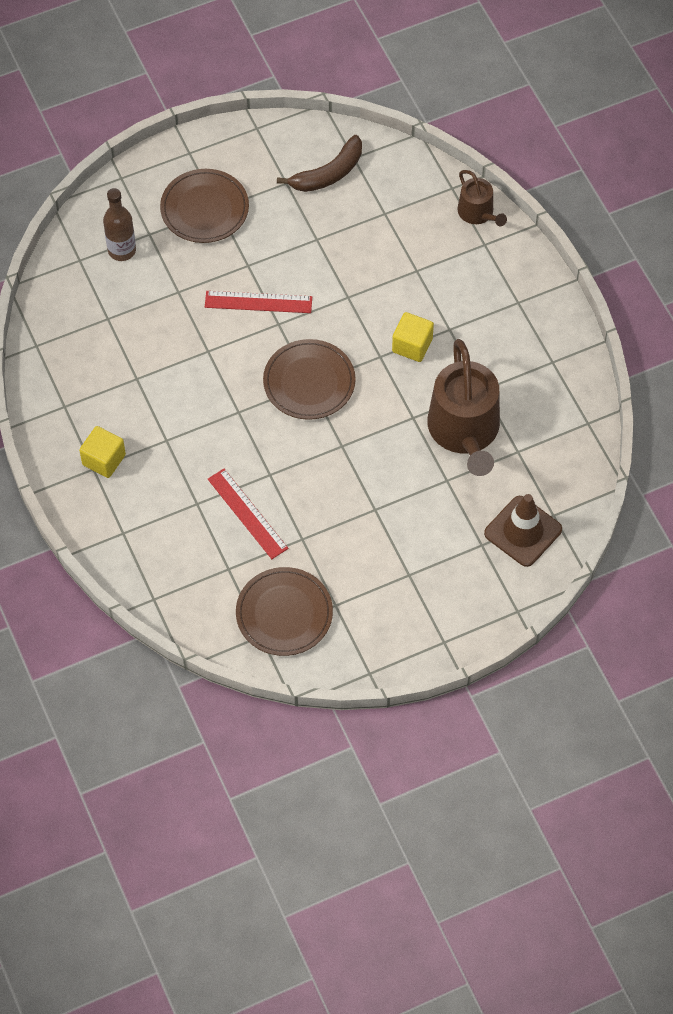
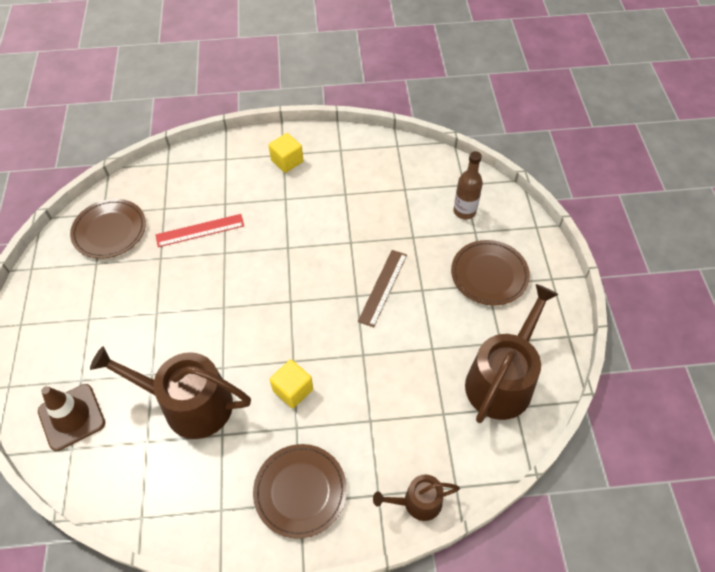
camera: 110 degrees right, 5 degrees down
(258, 302) = (383, 287): red ruler -> brown ruler
(309, 382) = (292, 301): brown plate -> brown plate (300, 491)
(328, 173) = (502, 379): brown banana -> brown watering can

